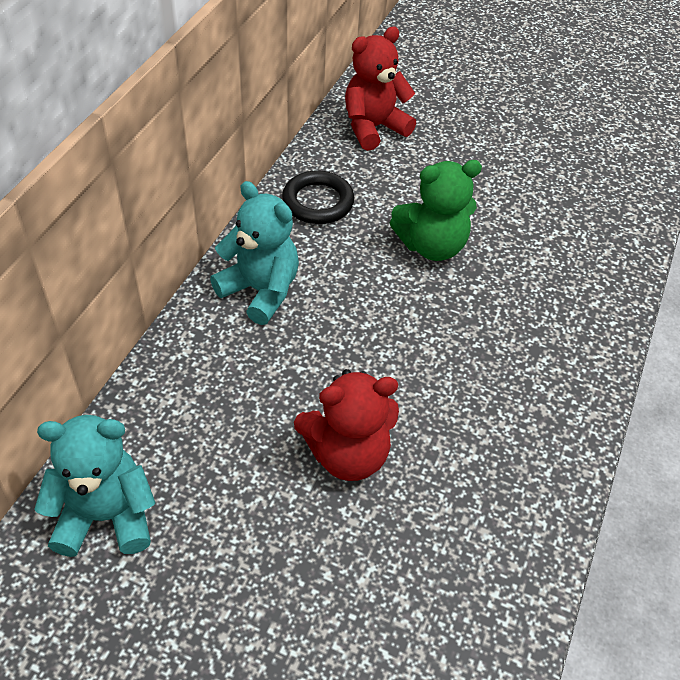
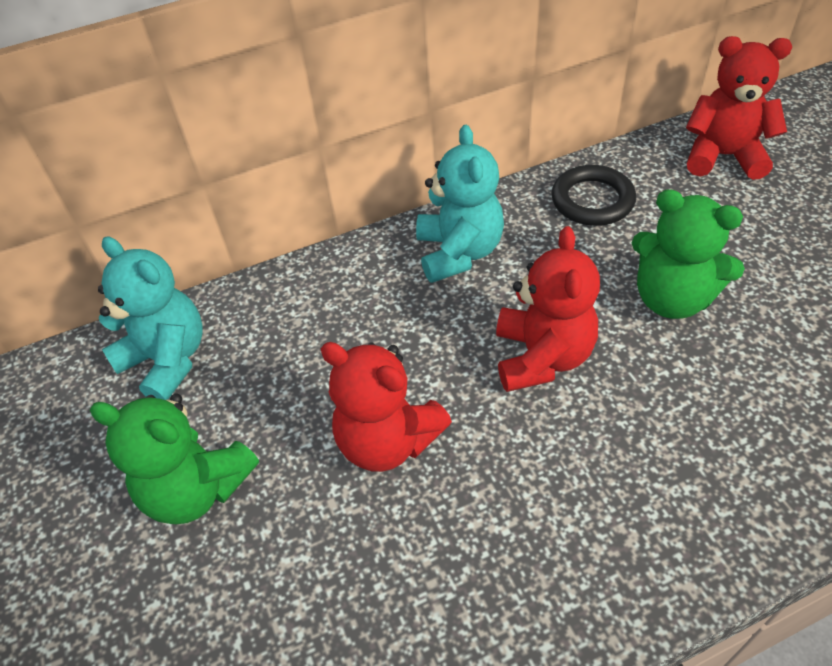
camera: 50 degrees right, 0 degrees up
(244, 586) = (197, 489): none -> green teddy bear
(391, 332) = (542, 357): none -> red teddy bear

